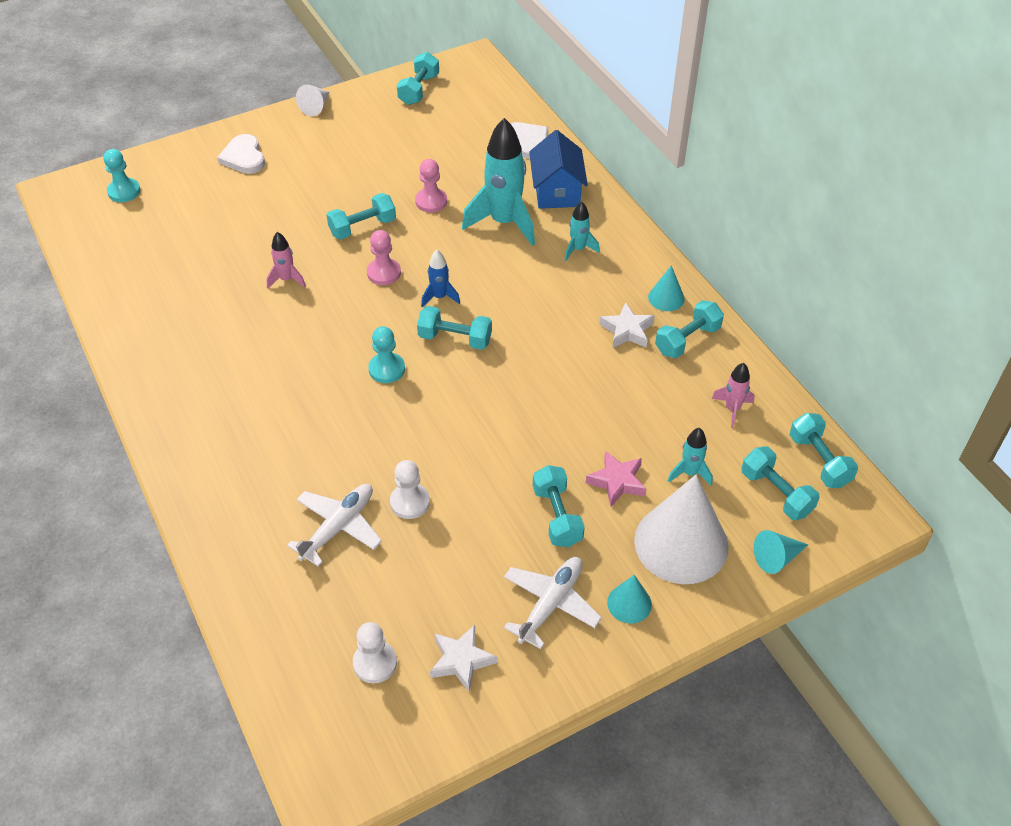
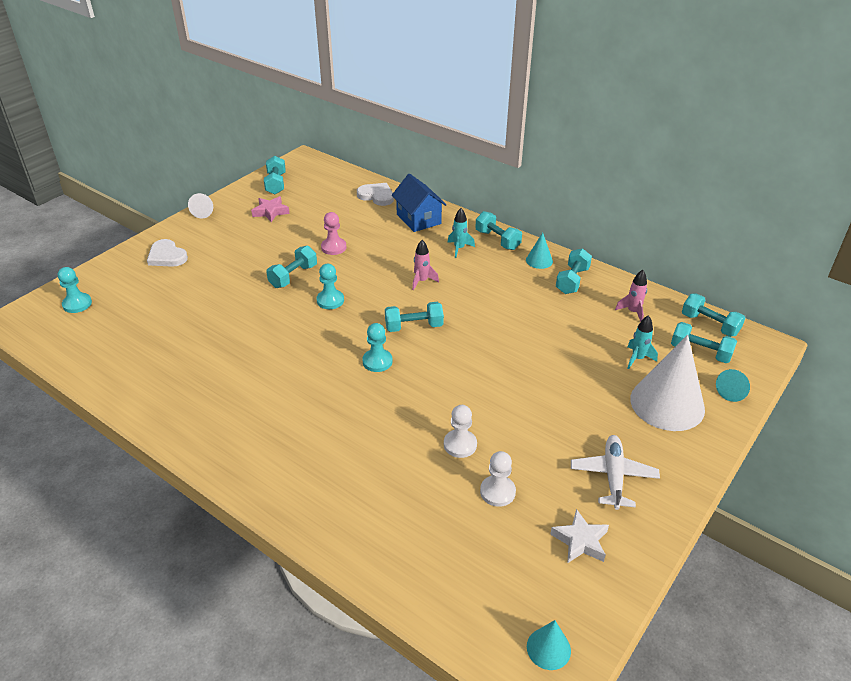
camera: 25 degrees left, 10 degrees down
(287, 279) = (256, 326): pink rocket -> pink rocket (422, 281)
(338, 527) = (417, 482): white plane -> none
(375, 663) = (517, 570): white pawn -> white pawn (497, 492)
(384, 273) = (330, 300): pink pawn -> turquoise pawn
(439, 297) = (383, 304): blue rocket -> none
(504, 222) = (396, 246): turquoise rocket -> none
(557, 516) = (572, 416): turquoise dumbbell -> turquoise dumbbell (497, 240)
(617, 481) = (595, 380): pink star -> pink star (270, 212)
(627, 330) = (529, 287): white star -> none
(629, 603) = (665, 455): turquoise cone -> turquoise cone (548, 648)

